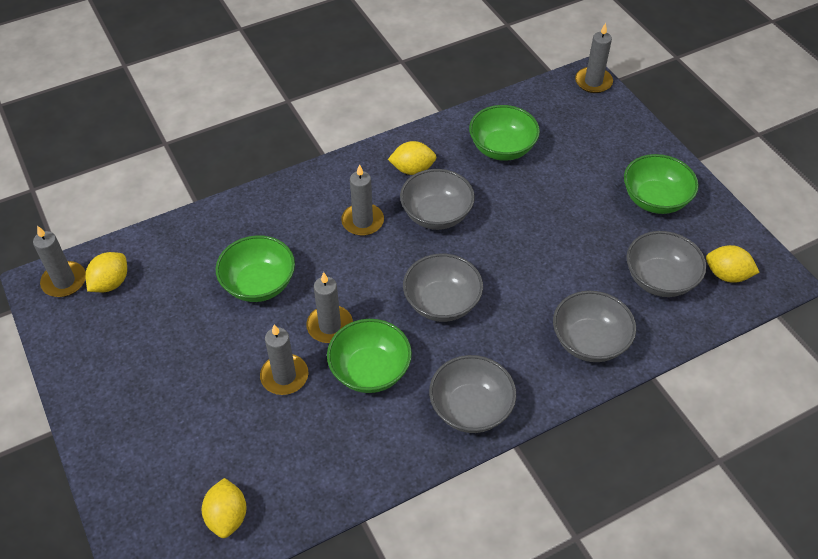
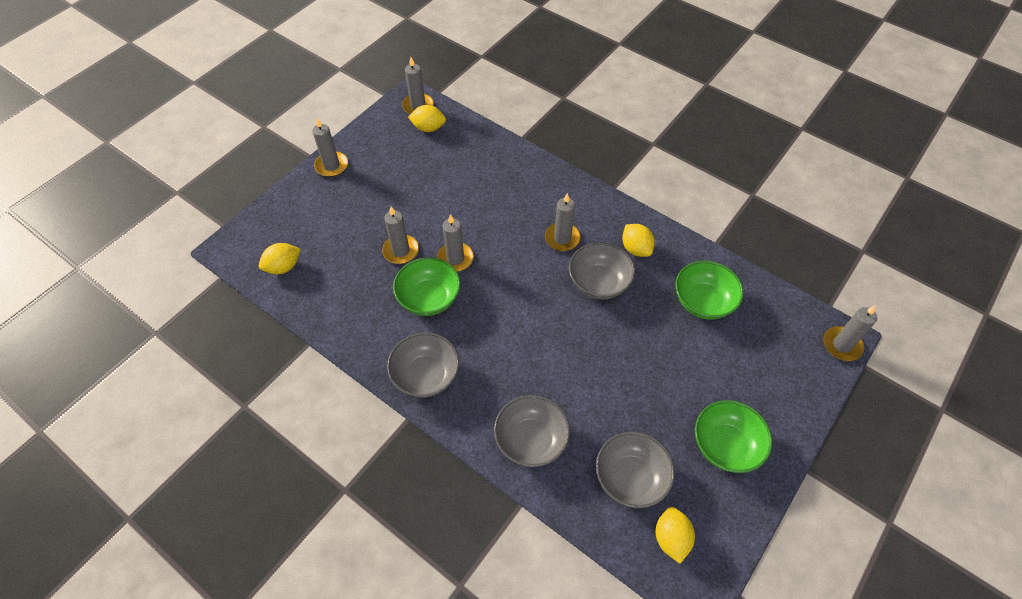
camera: 65 degrees right, 5 degrees up
(92, 409) = (332, 166): none -> grey candle
(259, 284) = (470, 203): green bowl -> none
(442, 303) = (513, 320): grey bowl -> none

